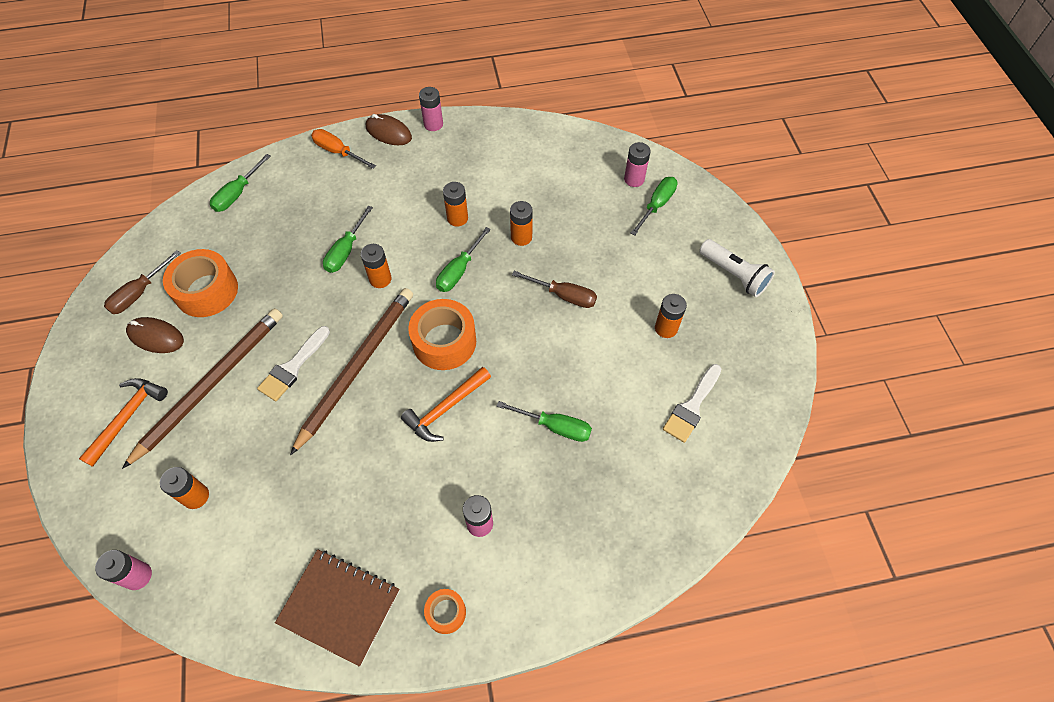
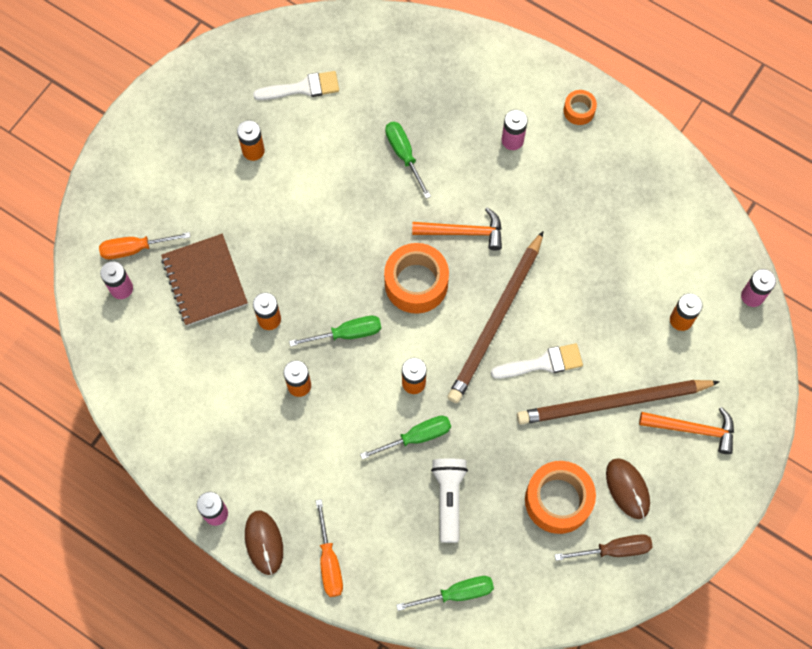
camera: 135 degrees left, 10 degrees up
(127, 417) = (692, 429): orange hammer -> orange hammer turned 150 degrees counterclockwise
(339, 606) = (639, 168): brown notebook -> brown notebook (204, 281)
(357, 367) = (496, 320): brown pencil -> brown pencil turned 45 degrees counterclockwise
(564, 296) = (293, 240): brown screwdriver -> none
(656, 205) = (134, 249): green screwdriver -> orange screwdriver
(734, 275) = (156, 143): white flashlight -> white flashlight (449, 498)

